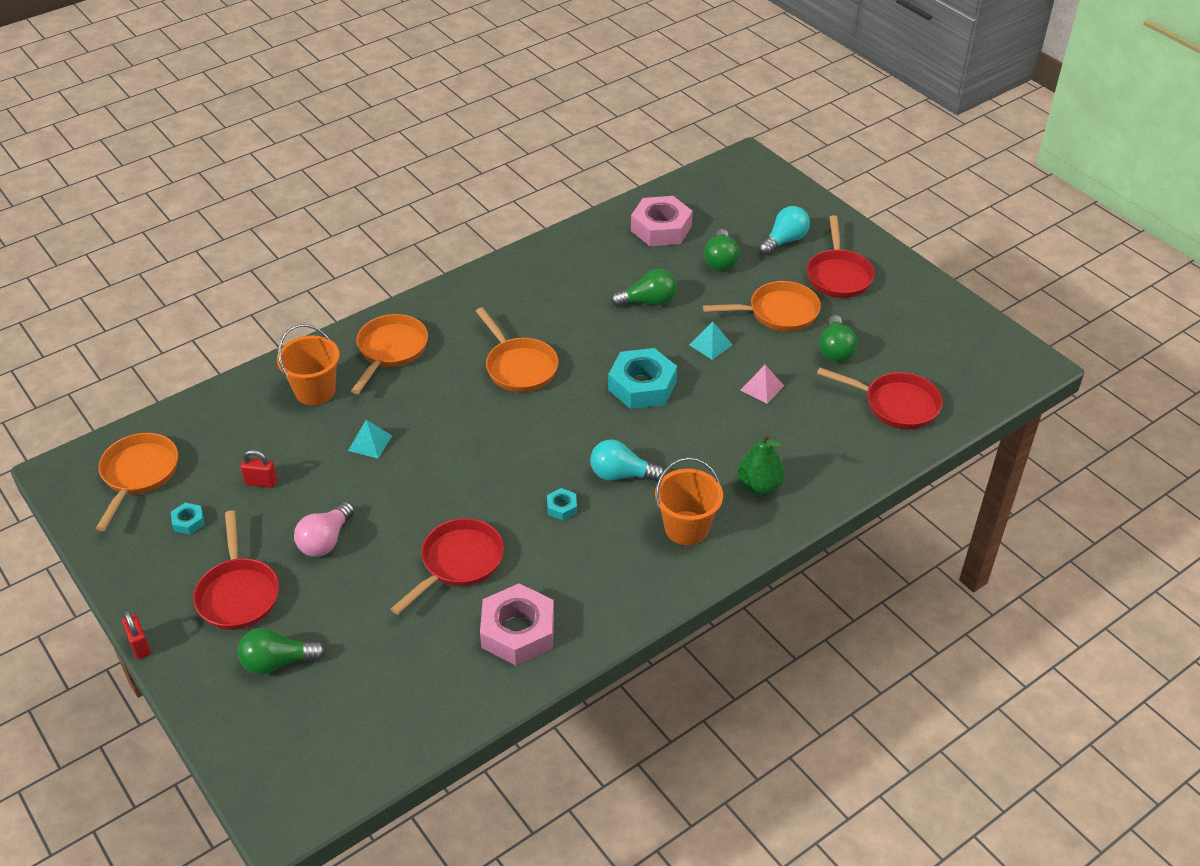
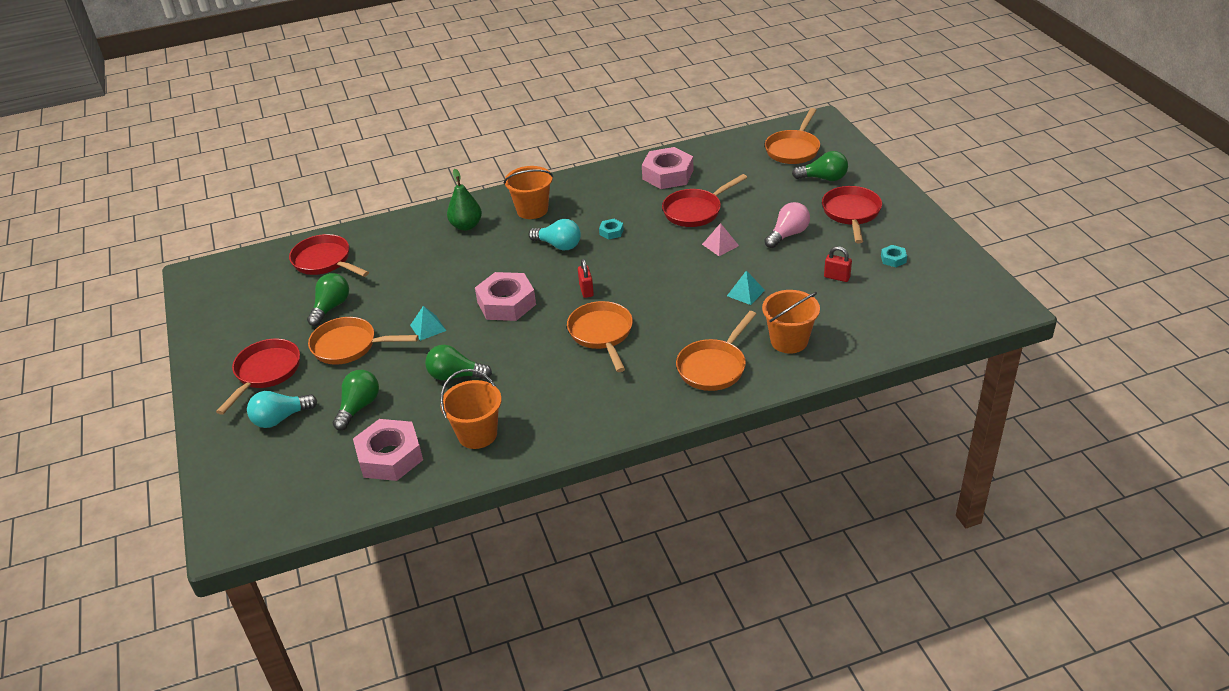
camera: 160 degrees left, 5 degrees down
(139, 474) = (940, 296): orange pan -> orange pan (793, 149)
(140, 645) = (916, 196): red padlock -> red padlock (586, 290)
(595, 256) = (477, 434): none -> orange bucket
(642, 386) = (506, 303): turquoise nut -> pink nut
(762, 388) = (413, 288): pink pyramid -> pink pyramid (720, 245)

